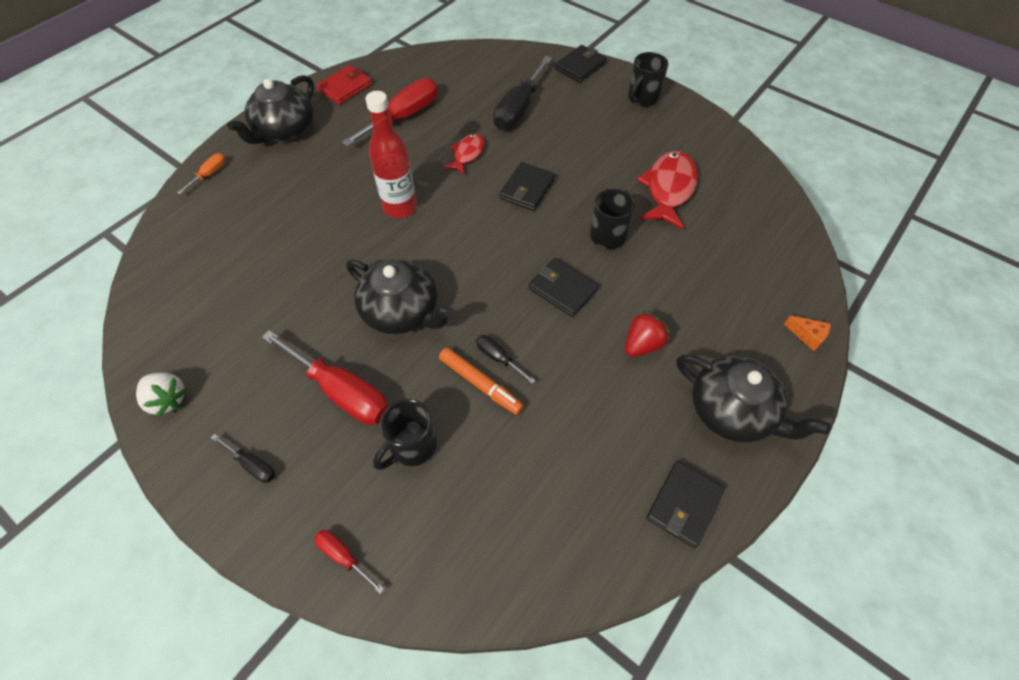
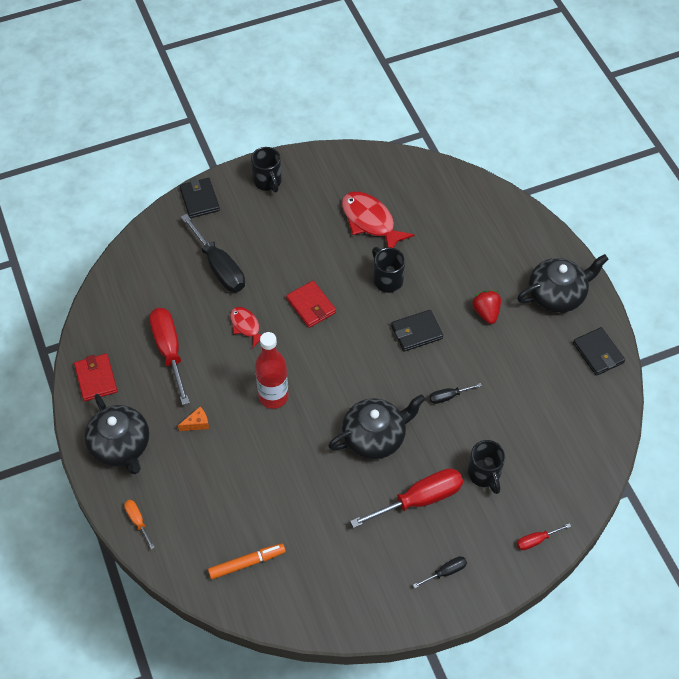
camera: 60 degrees left, 0 degrees up
(167, 399) = (362, 611): white strawberry -> none
(480, 384) = (462, 416): orange marker -> orange marker (247, 563)
(527, 189) = (311, 306): black wallet -> red wallet
(807, 336) = (531, 224): orange cheese -> orange cheese (197, 423)

